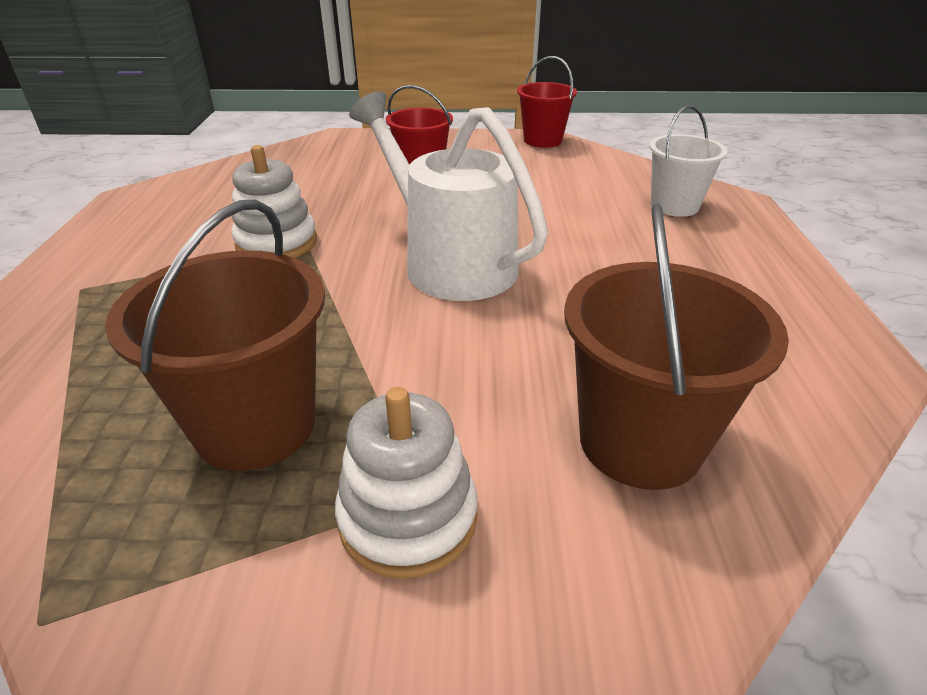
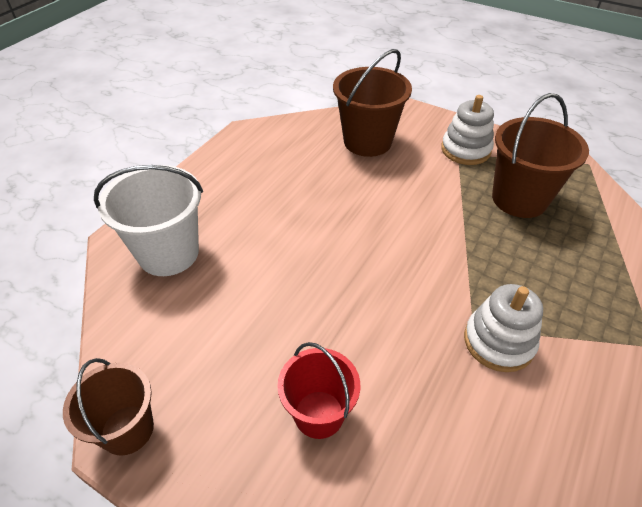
camera: 150 degrees left, 10 degrees up
(450, 262) = (377, 263): white watering can -> none
(542, 140) = (127, 429): red bucket -> brown bucket
(674, 206) = (168, 253): white bucket -> white bucket, size x1.52

